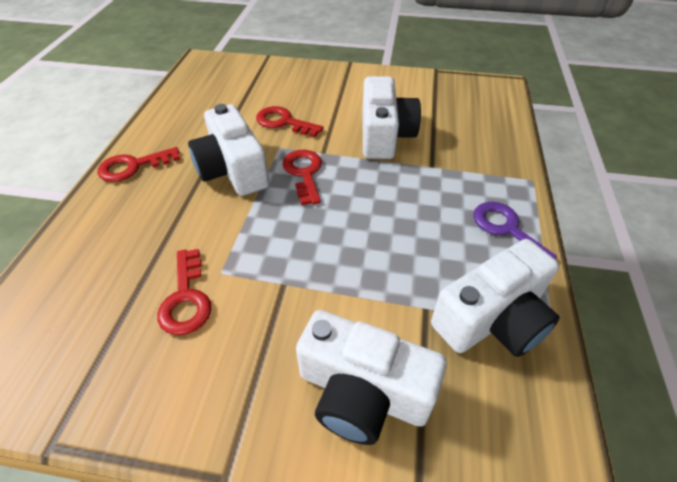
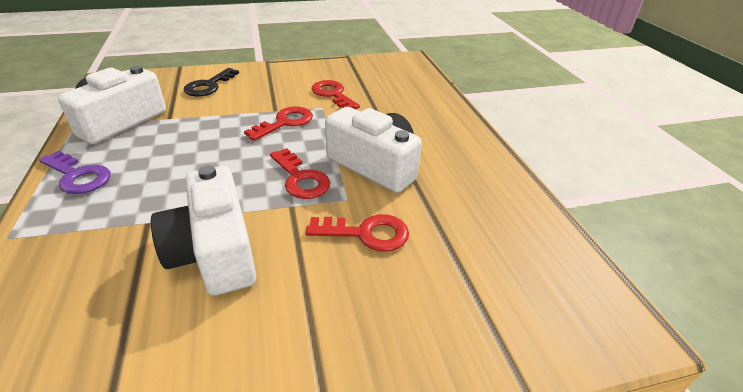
camera: 155 degrees right, 10 degrees down
(133, 166) = (468, 147): red key -> red key (285, 122)
(363, 392) = (209, 86): white camera -> black key

